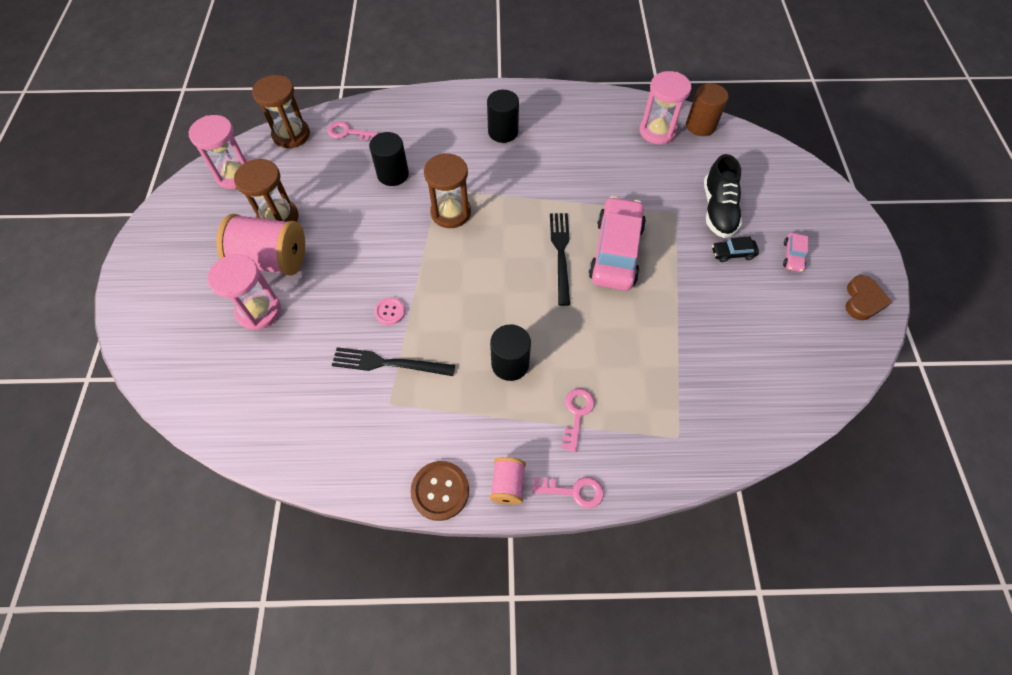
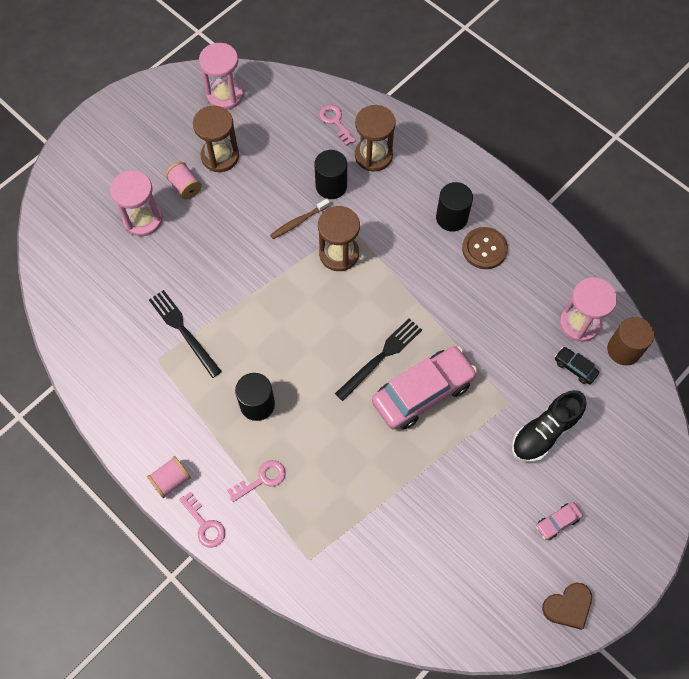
camera: 45 degrees right, 5 degrees up
(271, 260) = (185, 187): pink spool -> pink spool, size x0.50
(291, 135) = (293, 91): brown hourglass -> brown hourglass (373, 155)
(390, 312) = (221, 294): pink button -> none
(395, 215) = (298, 222): none -> brown toothbrush
(440, 491) = (129, 444): brown button -> brown button (484, 249)
(732, 253) = (511, 476): black car -> black car (575, 368)

